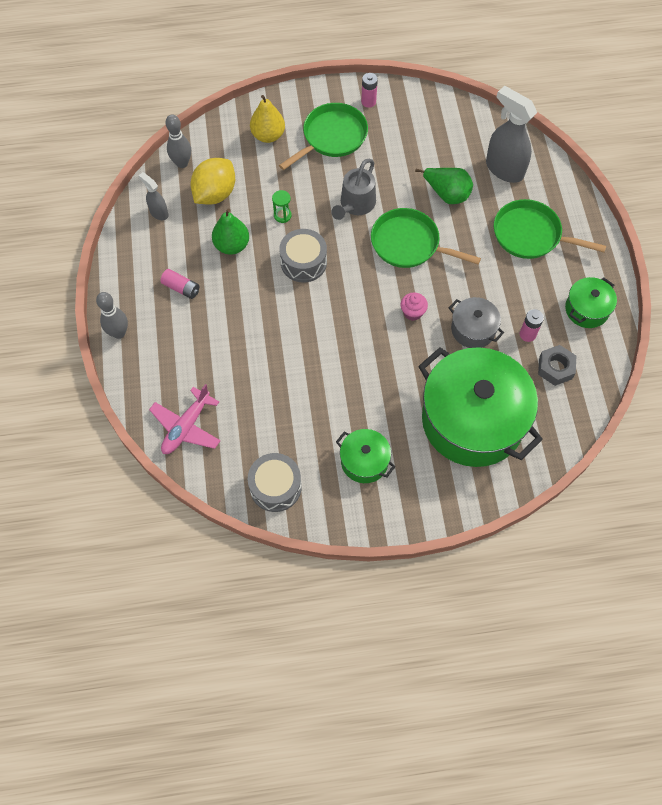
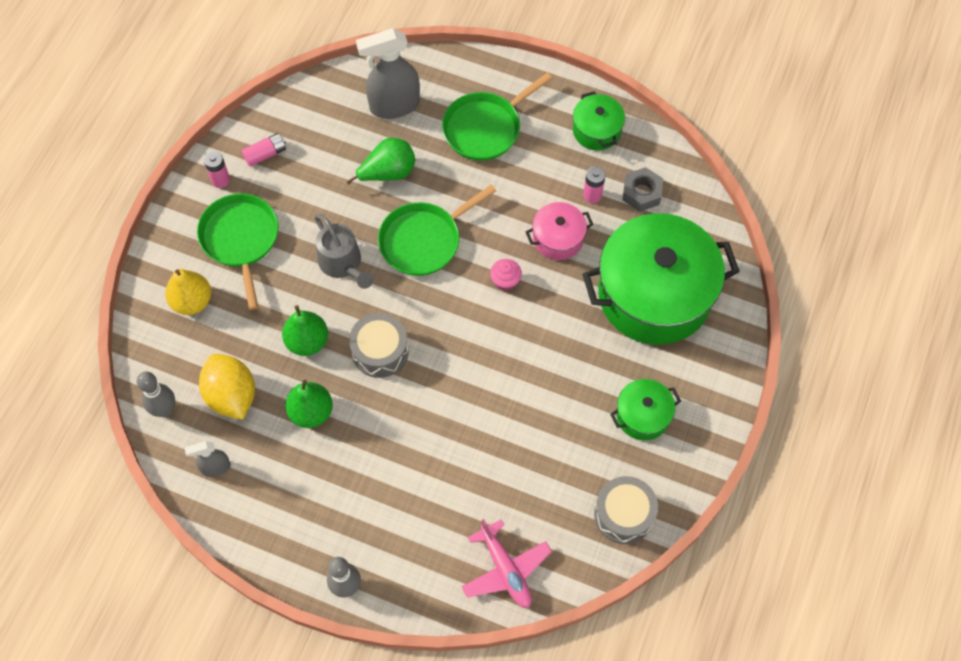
camera: 60 degrees left, 0 degrees up
(181, 288) = (331, 491): pink battery -> pink battery (265, 154)
(282, 215) = (307, 341): green hourglass -> green pear
(473, 329) = (558, 238): grey pot -> pink pot

